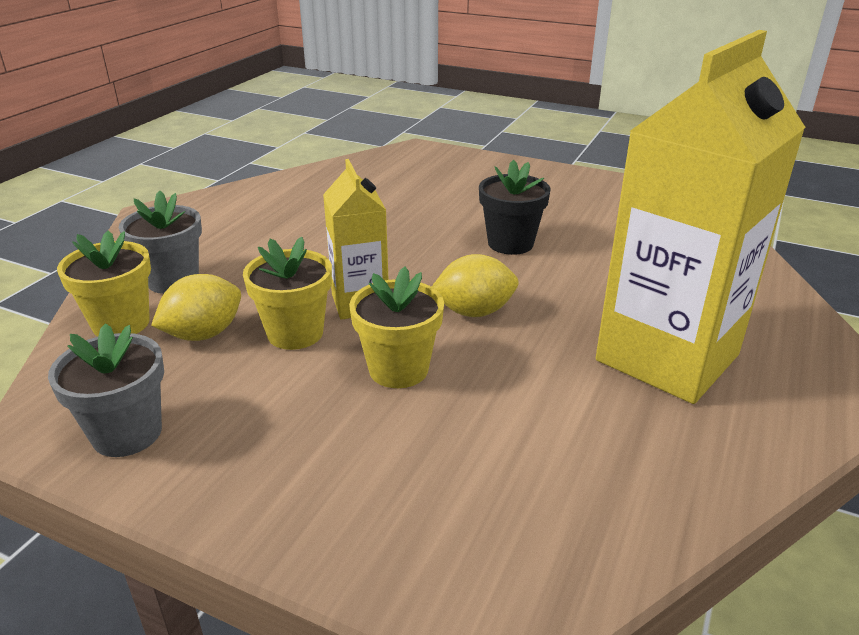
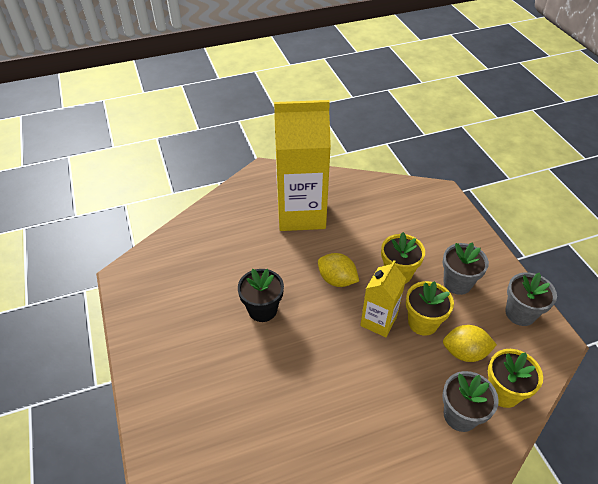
camera: 135 degrees left, 15 degrees up
(282, 415) = (457, 283): none -> grey flower pot

